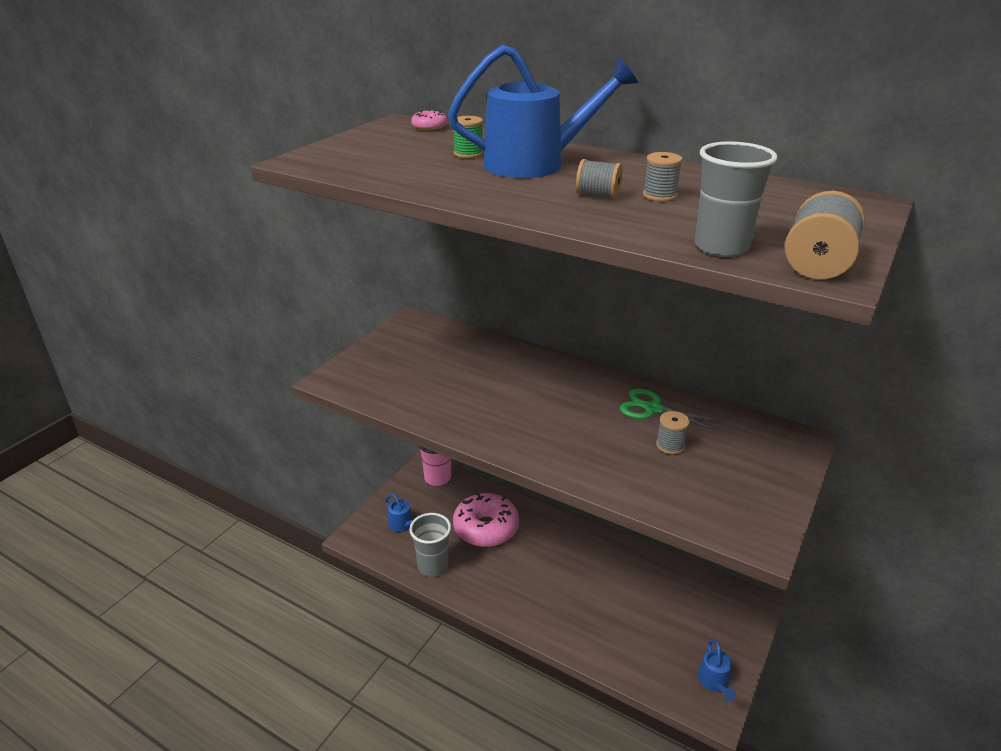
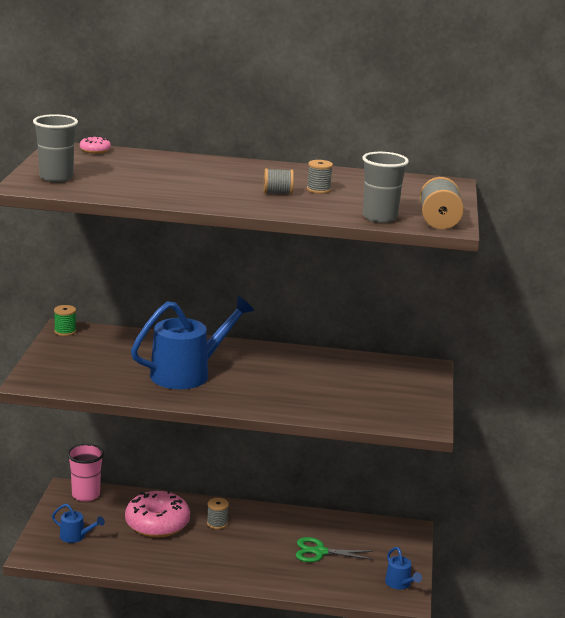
camera: 25 degrees left, 10 degrees down
(433, 566) = (125, 560): grey cup -> grey cup (56, 178)
(468, 154) = (153, 170): green spool -> green spool (65, 331)
(536, 164) = (213, 174): blue watering can -> blue watering can (188, 373)
(653, 409) = (313, 364): green scissors -> green scissors (320, 552)
(670, 445) = (339, 384): grey spool -> grey spool (217, 523)

